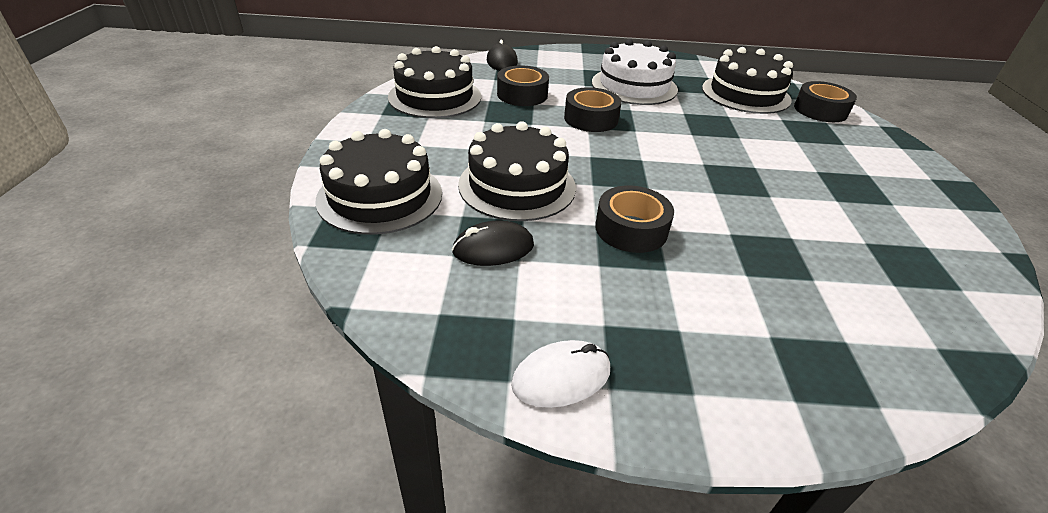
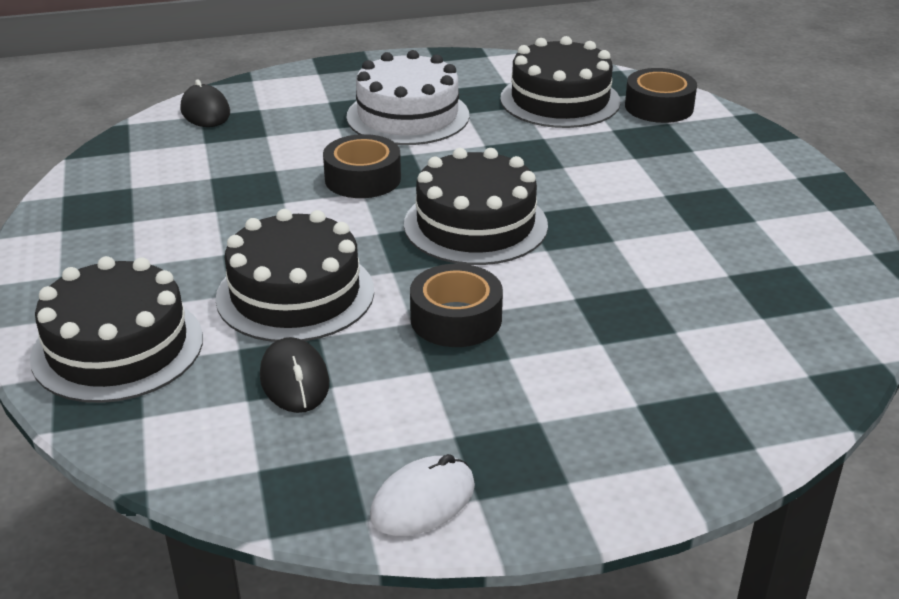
camera: 15 degrees left, 5 degrees down
(435, 97) = (129, 188): black cake -> black cake (475, 224)
(493, 248) = (294, 380): black mouse -> black mouse turned 75 degrees counterclockwise
(522, 95) = (255, 160): black tape -> none

